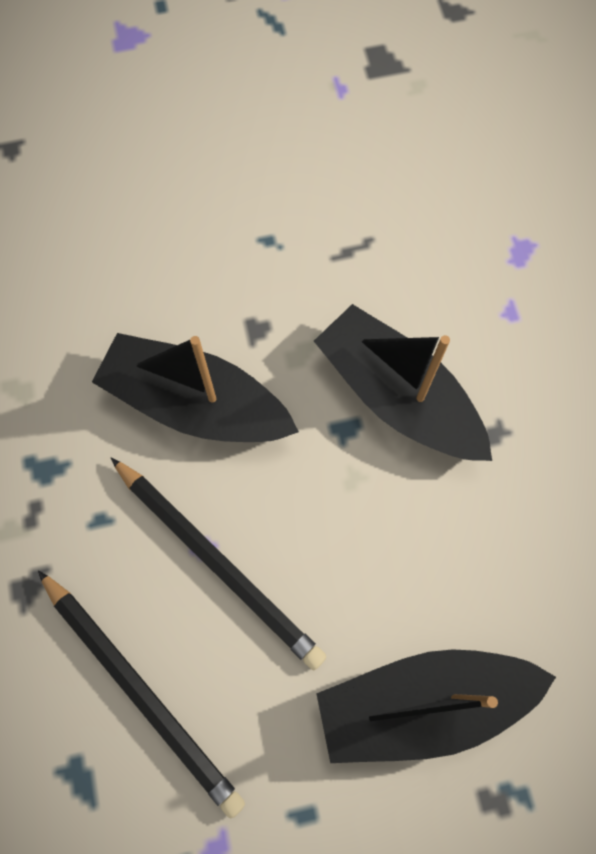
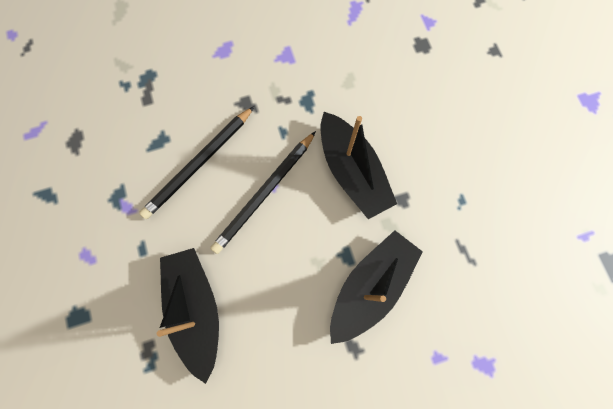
camera: 85 degrees right, 5 degrees up
(196, 403) = (352, 171): black boat -> black boat turned 135 degrees clockwise

